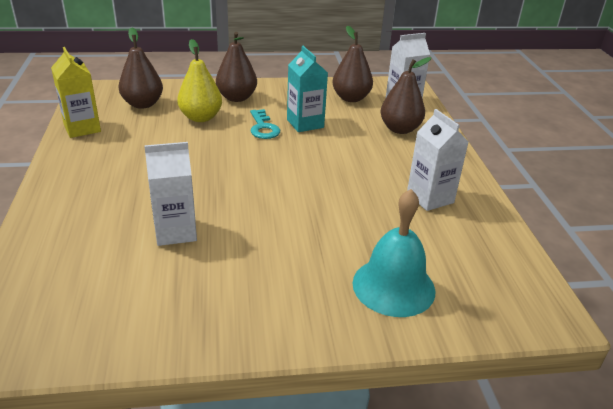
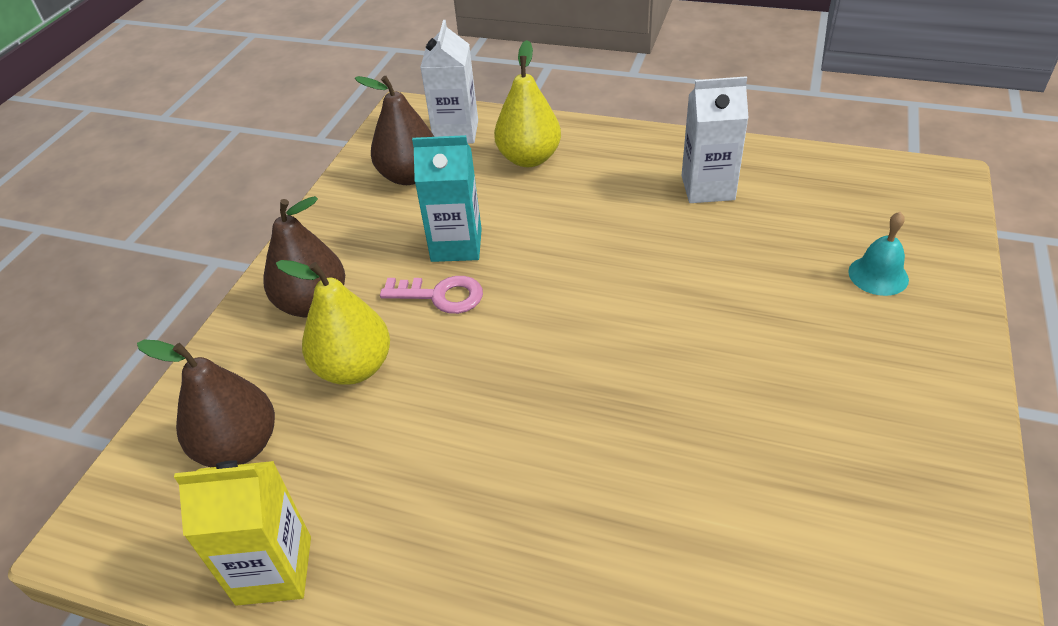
camera: 60 degrees left, 10 degrees up
(175, 231) = (703, 471): white carton -> none
(263, 128) = (441, 295): turquoise key -> pink key
(393, 286) = (878, 275): turquoise bell -> turquoise bell, size x0.55
(400, 129) = (529, 158): brown pear -> yellow pear

